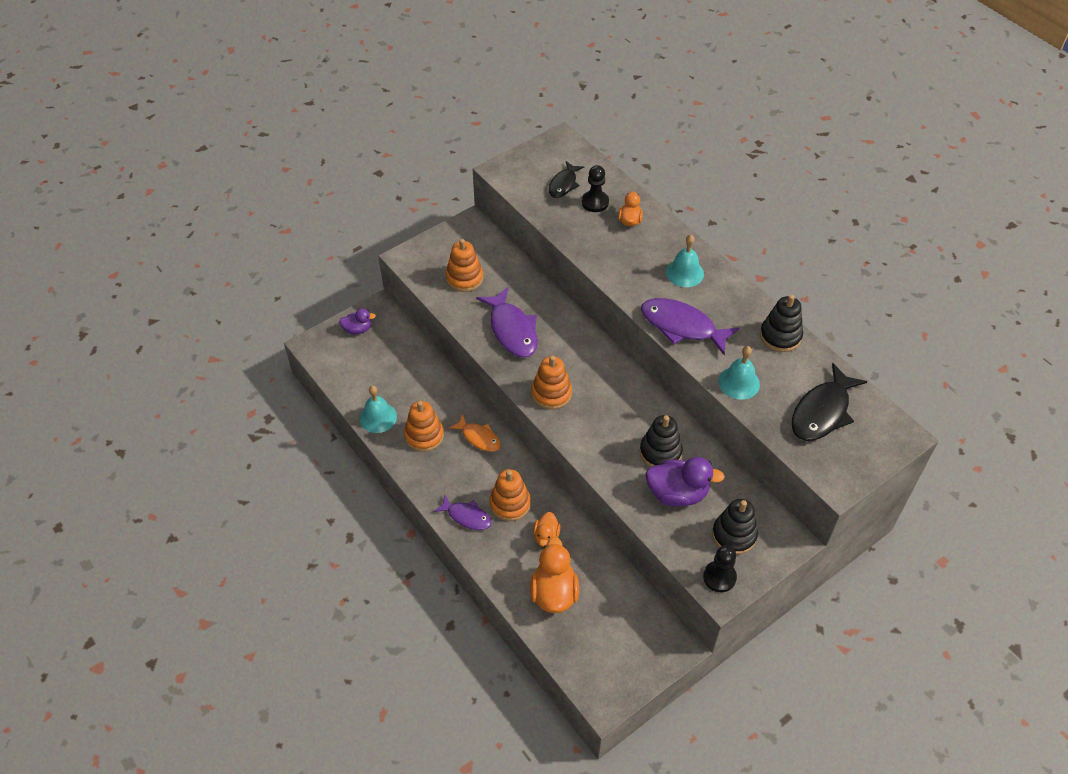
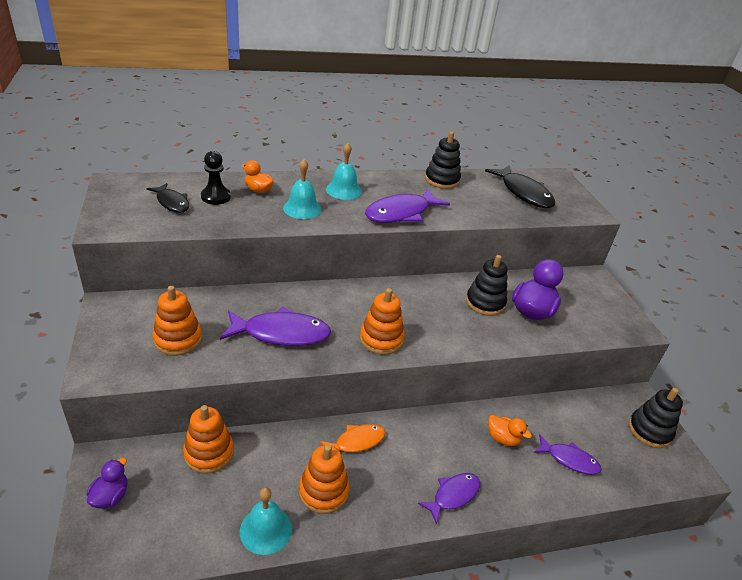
camera: 70 degrees left, 15 degrees down
(510, 503) = (452, 450): orange stacking toy -> orange stacking toy (209, 453)
(554, 593) = (569, 459): orange duck -> purple fish
(719, 577) = (622, 323): black pawn -> none
(734, 535) = (583, 300): black stacking toy -> black stacking toy (649, 431)
(739, 382) = (477, 212): turquoise bell -> turquoise bell (302, 208)

